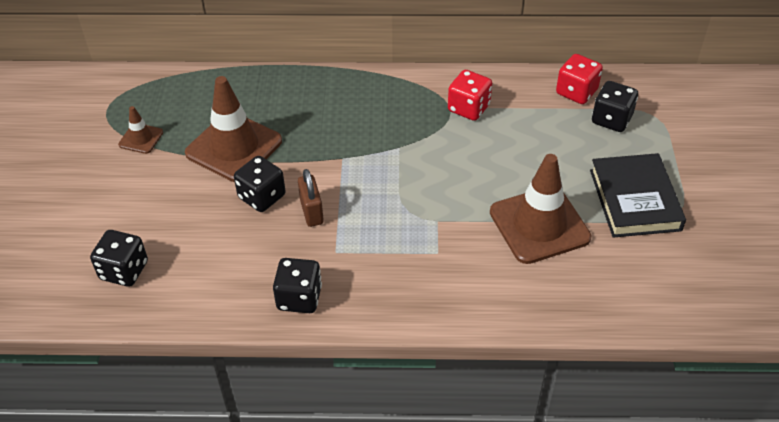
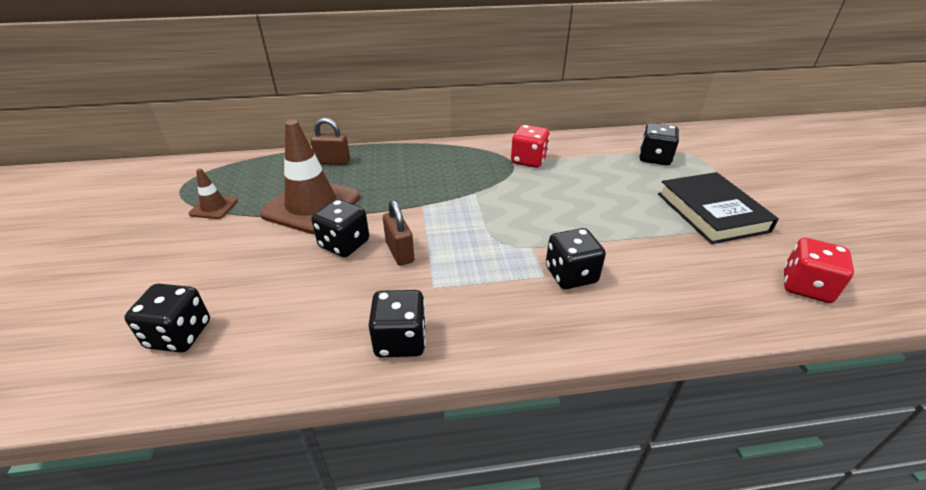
camera: 10 degrees left, 10 degrees down
(258, 89) = (333, 162): none -> brown padlock
(462, 254) = (571, 275): none -> black dice
(539, 225) = (635, 241): brown traffic cone -> none
(576, 92) = (615, 143): red dice -> red dice (805, 286)

